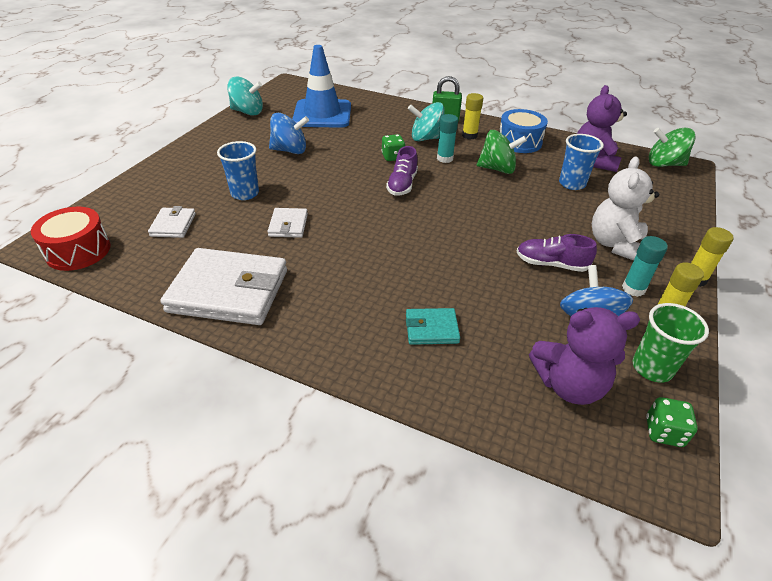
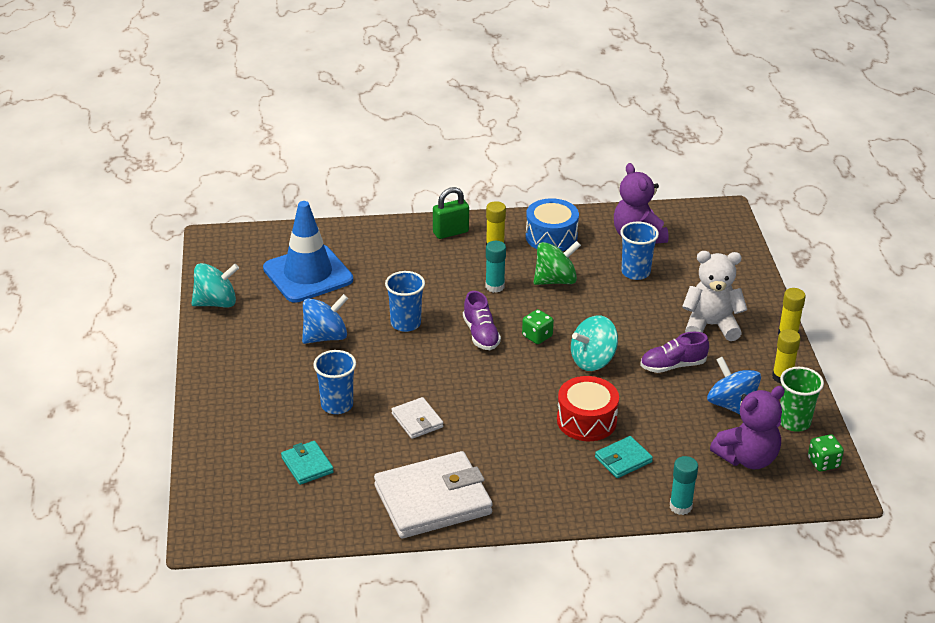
camera: 30 degrees left, 5 degrees down
(78, 251) = (249, 526): red drum -> red drum (586, 420)
(173, 225) = (307, 465): white wallet -> turquoise wallet
(354, 160) = (405, 323): none -> blue cup
(392, 157) = (441, 304): green dice -> green dice (537, 336)
(426, 138) = (454, 266): turquoise spinning top -> turquoise spinning top (593, 361)
(615, 244) = (711, 325): white teddy bear -> white teddy bear turned 105 degrees clockwise
(633, 289) = (748, 362): turquoise glue stick -> turquoise glue stick (680, 506)
(664, 164) = (703, 216): green spinning top -> none

